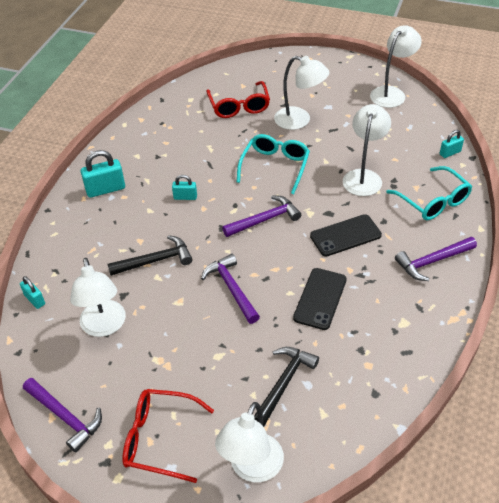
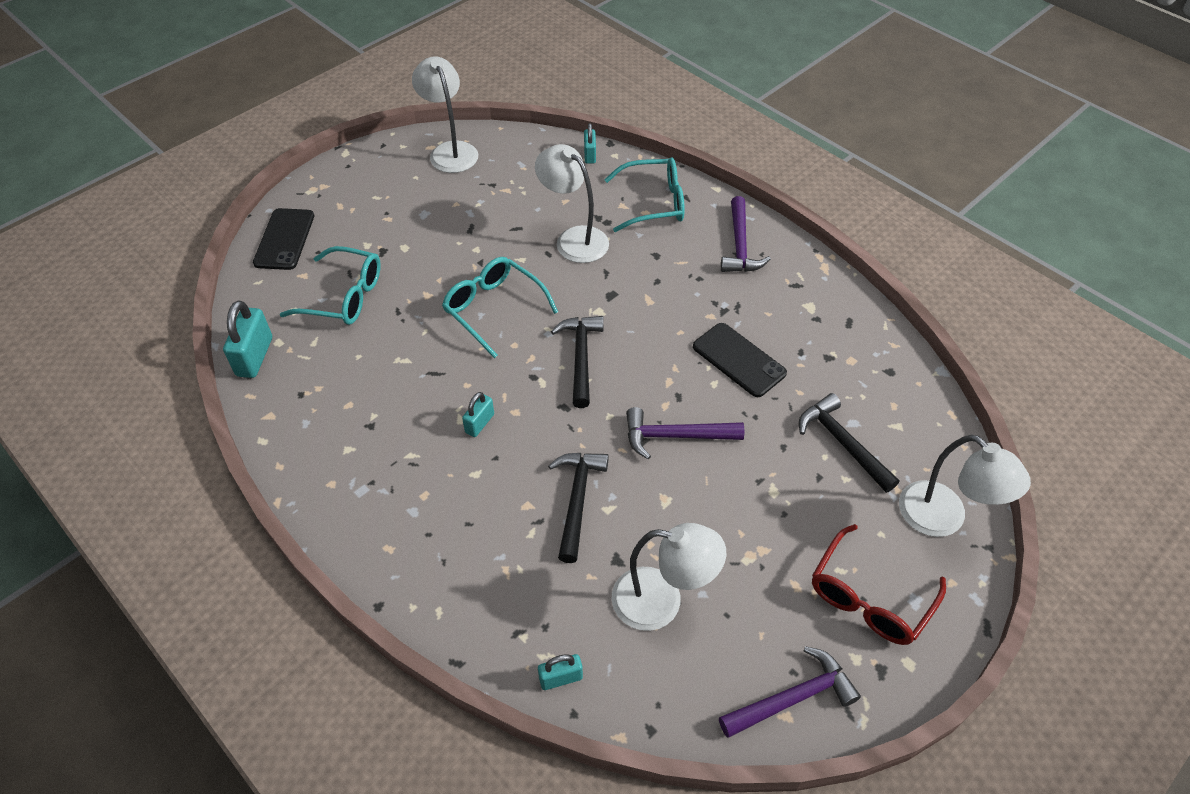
camera: 65 degrees left, 5 degrees up
(105, 189) = (391, 513): turquoise padlock -> turquoise padlock (255, 357)
(239, 106) = (344, 296): red glasses -> turquoise glasses
(264, 220) = (580, 358): purple hammer -> black hammer
(299, 120) = (427, 250): white lamp -> none
(345, 235) = (657, 296): black phone -> black phone (284, 239)

